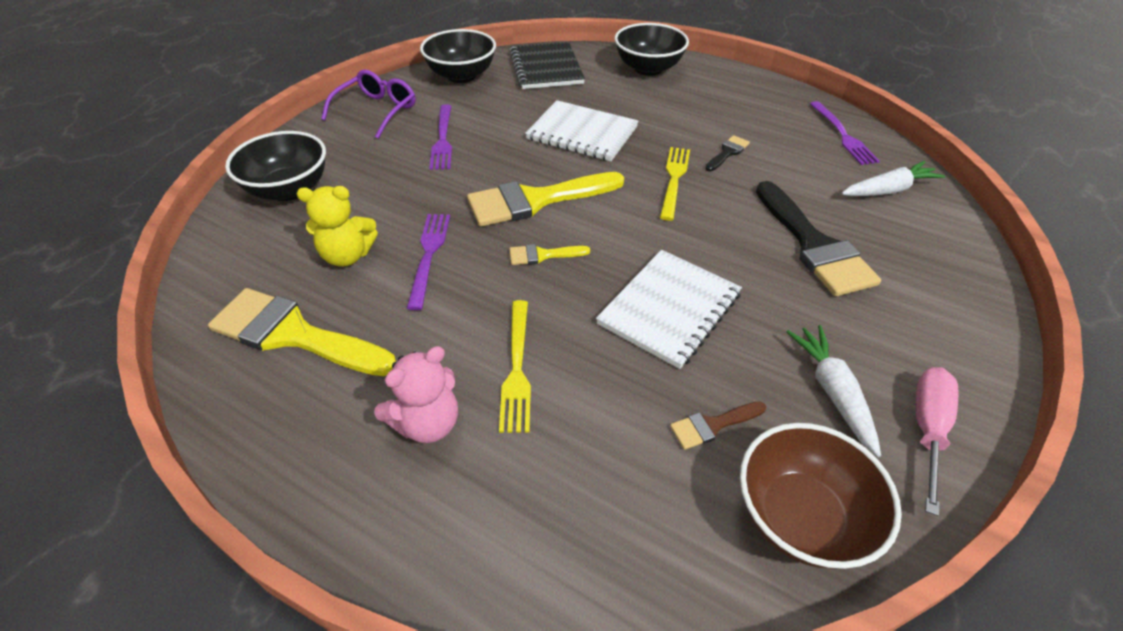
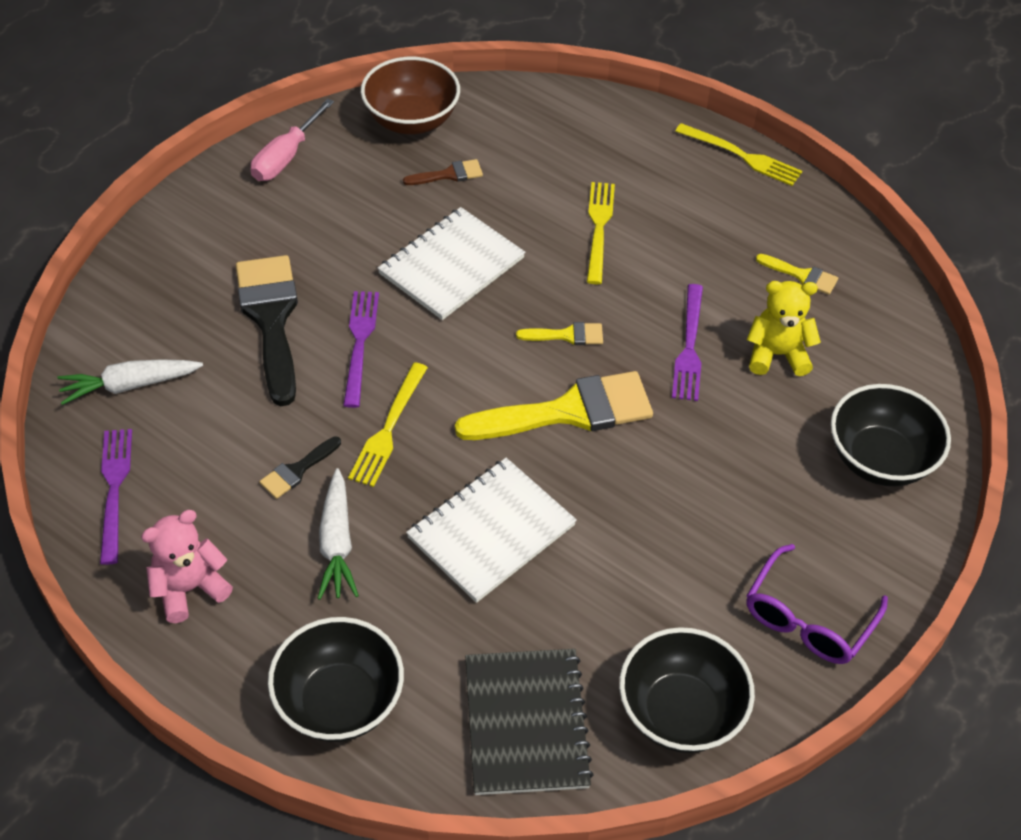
camera: 175 degrees left, 5 degrees up
(294, 334) = (801, 275): yellow brush -> yellow brush, size x0.46
(314, 505) = (742, 156): none -> yellow fork
(427, 423) = (670, 196): pink teddy bear -> pink teddy bear (189, 588)
(442, 139) = (695, 537): purple fork -> purple fork (360, 343)
(582, 133) = (491, 531): white notebook -> white notebook turned 75 degrees counterclockwise
(832, 392) = (342, 187): white carrot -> white carrot (337, 542)

